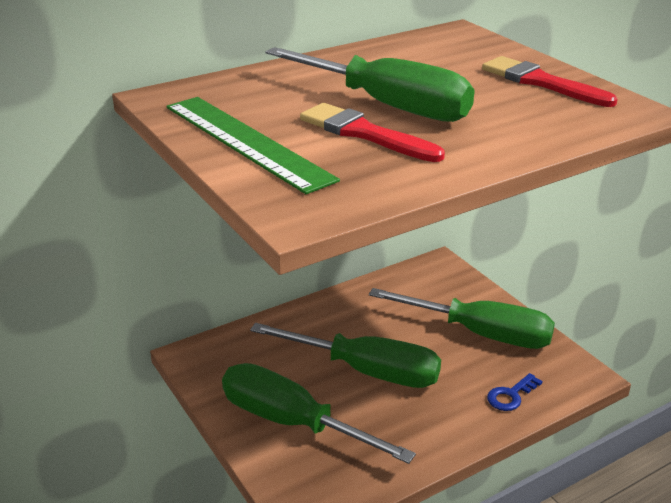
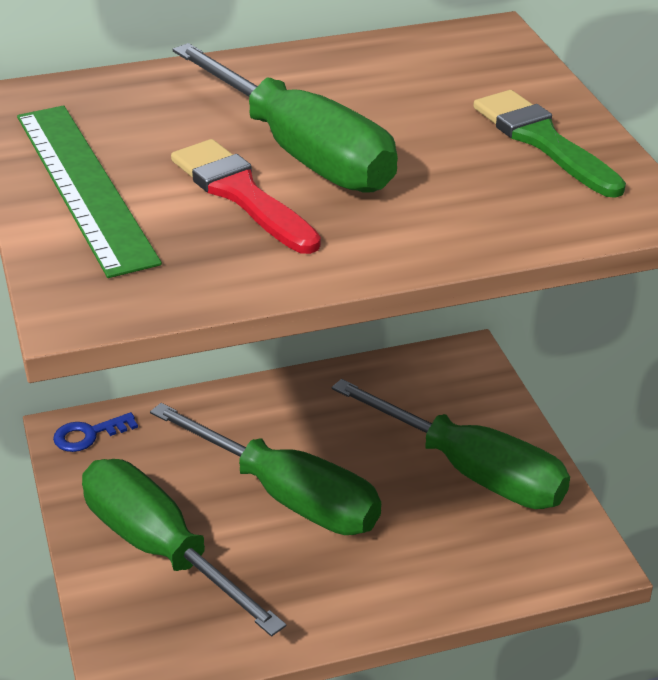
camera: 15 degrees right, 5 degrees up
(511, 395) = (469, 569): blue key -> blue key (89, 435)
(541, 82) = (543, 141): red brush -> green brush

